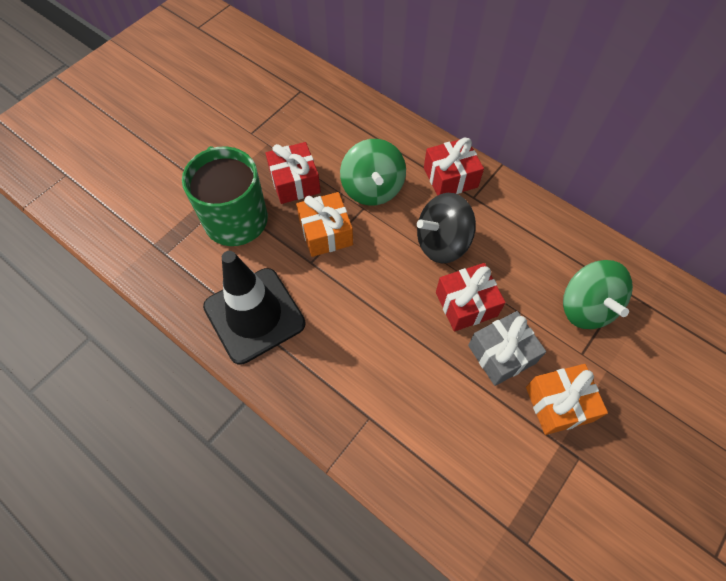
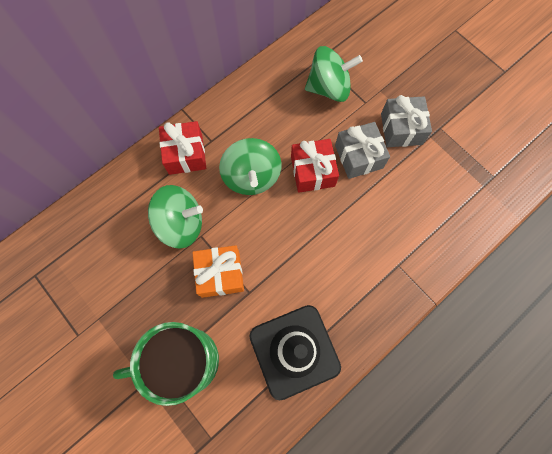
camera: 80 degrees left, 10 degrees up
(295, 182) = (155, 296): red gift -> none
(442, 243) = (252, 177): black spinning top -> green spinning top
(559, 404) = (401, 129): orange gift -> grey gift

